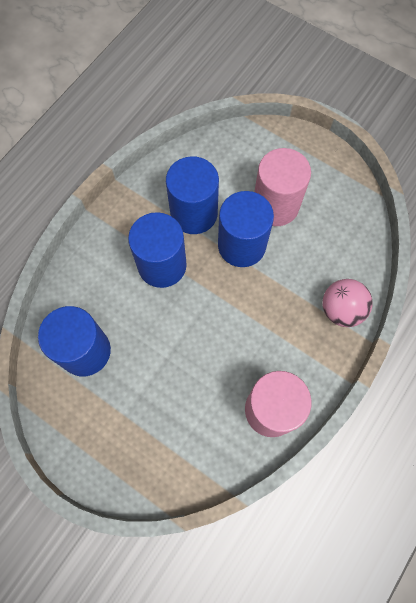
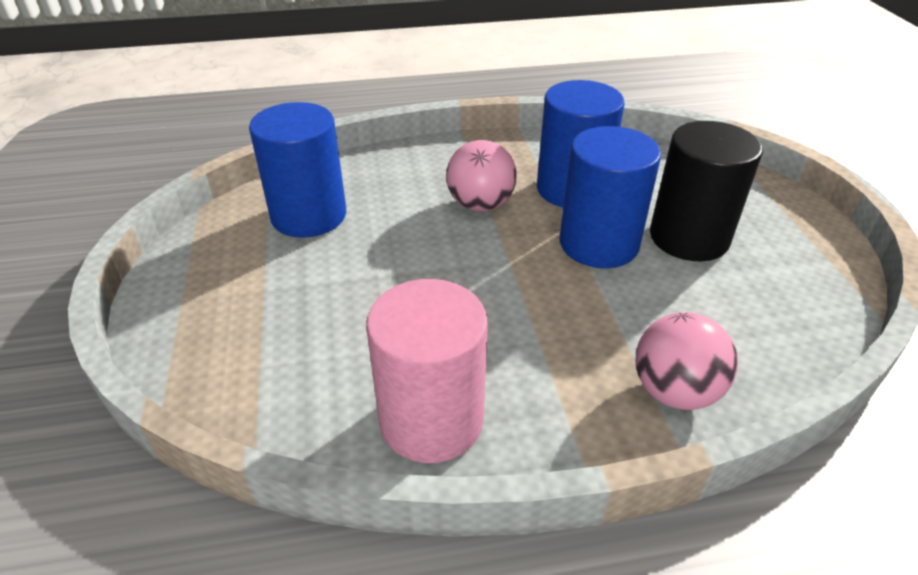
camera: 45 degrees right, 30 degrees down
(162, 265) = (480, 205): blue cylinder -> pink ball
(275, 205) = (689, 237): pink cylinder -> black cylinder

